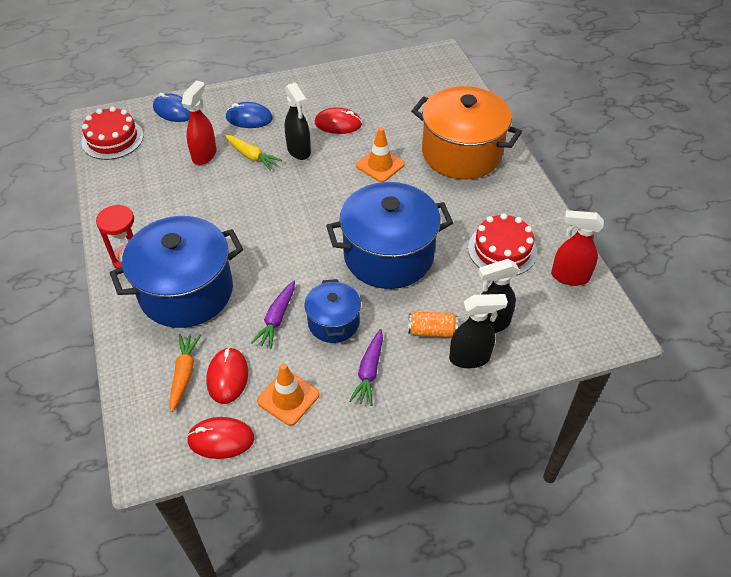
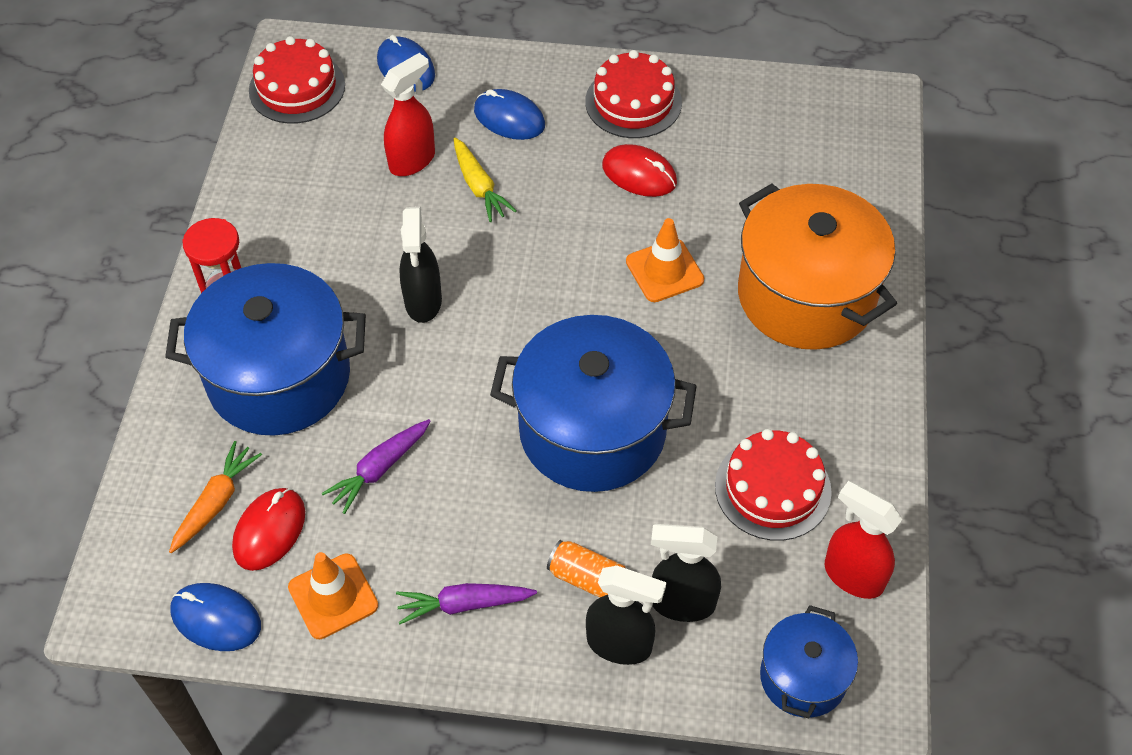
camera: 25 degrees right, 5 degrees up
(221, 439) = (216, 618): red mouse -> blue mouse
(299, 151) = (554, 202): black spray bottle -> black spray bottle (423, 302)
(314, 91) = (633, 102): none -> red cake
(333, 322) = (454, 507): blue pot -> blue pot (803, 677)
(369, 372) = (463, 604): purple carrot -> purple carrot turned 45 degrees clockwise

